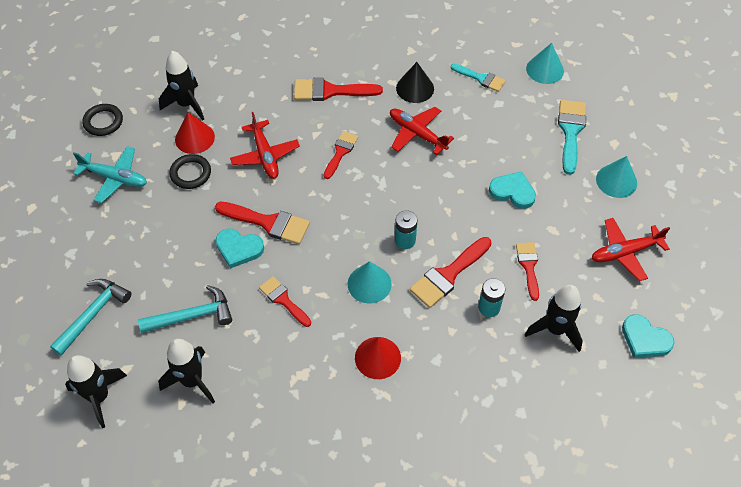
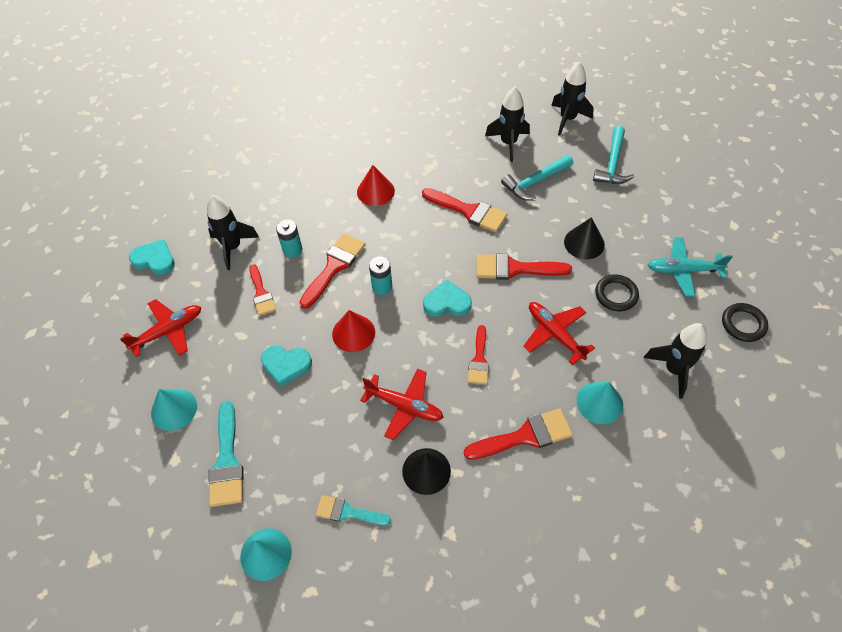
camera: 165 degrees right, 0 degrees up
(186, 230) = (584, 243): none -> black cone
(194, 138) = (638, 333): red cone -> red cone (353, 333)
(239, 249) = (528, 240): turquoise heart -> turquoise heart (447, 302)
(283, 300) = (469, 211): red brush -> red brush, size x1.54
(369, 284) = (401, 242): turquoise cone -> turquoise cone (599, 402)

